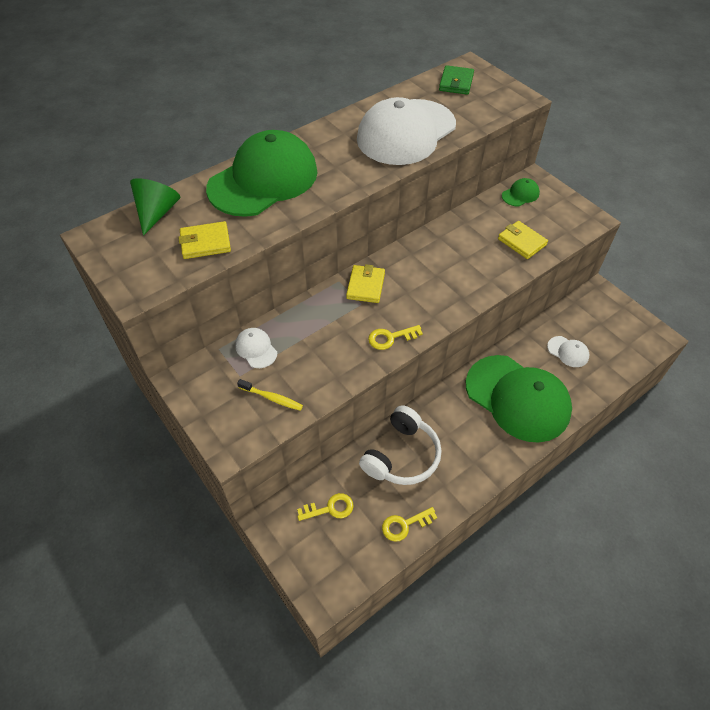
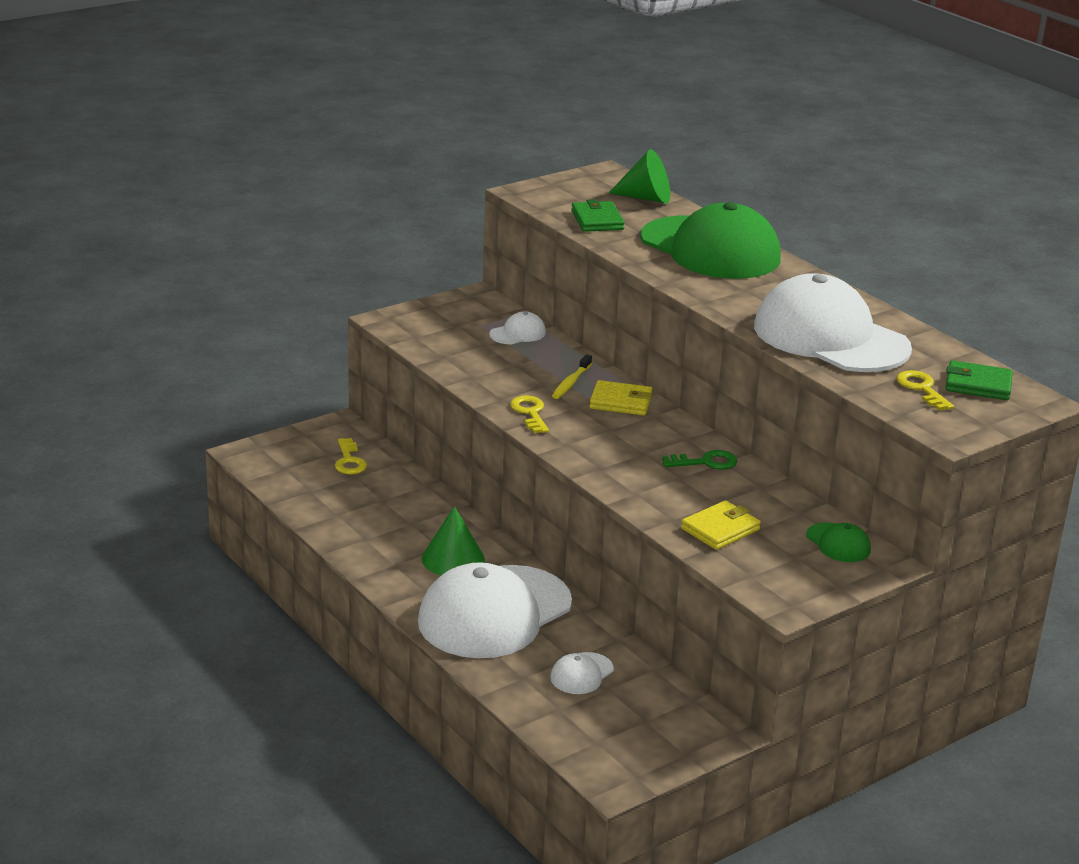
camera: 90 degrees right, 25 degrees down
(205, 243) = (597, 220): yellow wallet -> green wallet
(272, 398) = (447, 341): yellow toothbrush -> yellow toothbrush (571, 383)
(402, 455) = (412, 512): white headphones -> none
(404, 525) = (317, 507): yellow key -> yellow key (921, 389)
(441, 245) = (706, 462): none -> green key
(459, 425) = (453, 559): none -> green cone
(517, 398) = (494, 613): green cap -> white cap

